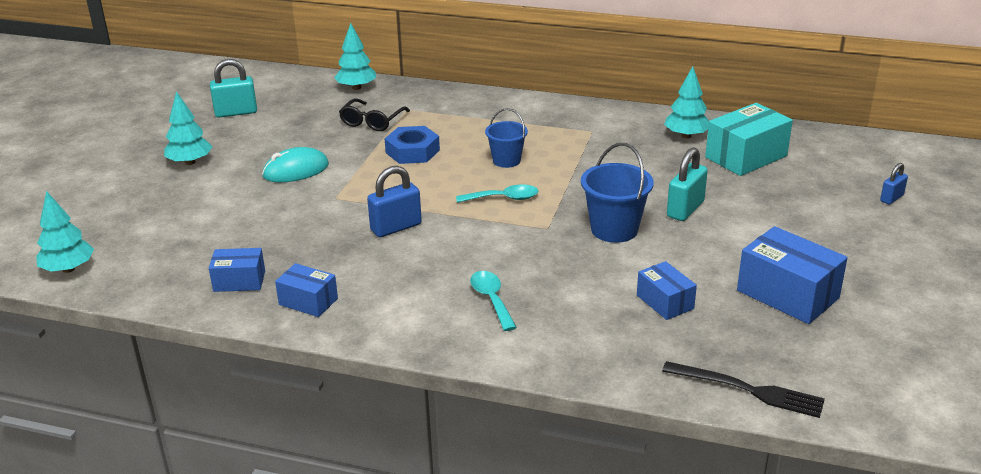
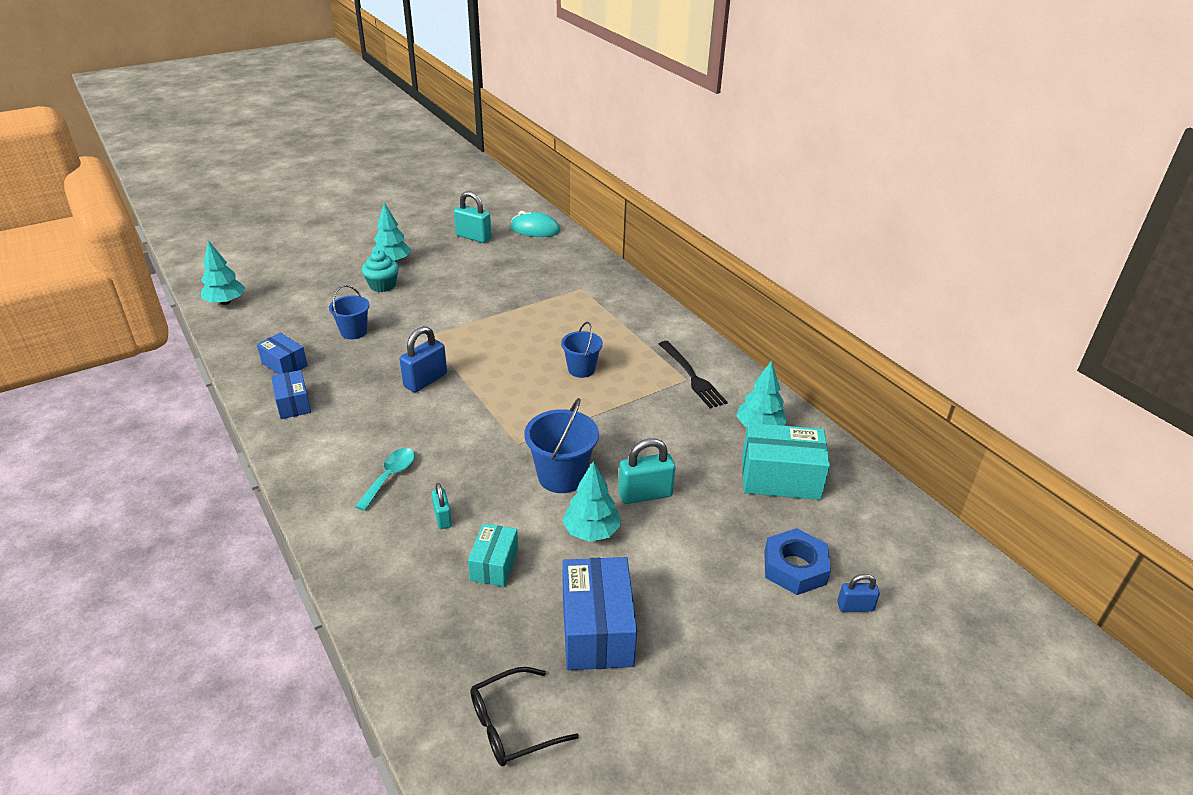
camera: 40 degrees right, 5 degrees up
(217, 183) = (382, 285): none -> turquoise cupcake
(260, 227) = (354, 332): none -> blue bucket
(296, 170) = (438, 300): turquoise mouse -> turquoise mouse (535, 229)
(356, 87) = (576, 254): turquoise tree -> turquoise tree (591, 531)
(372, 122) = (543, 287): black glasses -> black glasses (512, 725)
(396, 227) = (425, 380): blue padlock -> blue padlock turned 60 degrees counterclockwise
(412, 151) = (531, 326): blue nut -> blue nut (795, 567)
(503, 198) = (528, 400): turquoise spoon -> none
(579, 299) = (442, 518): none -> turquoise padlock
(665, 302) = (494, 564): blue box -> turquoise box
(748, 390) = (424, 688): black fork -> black fork (692, 376)

